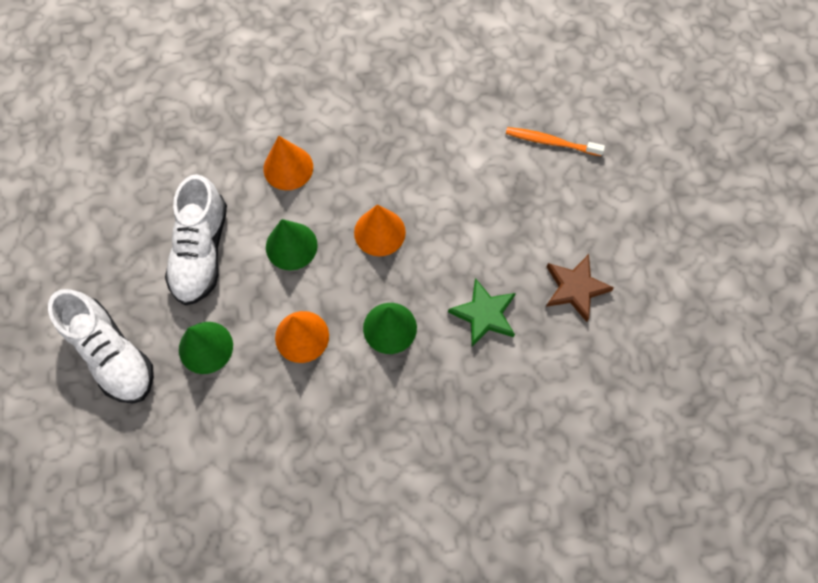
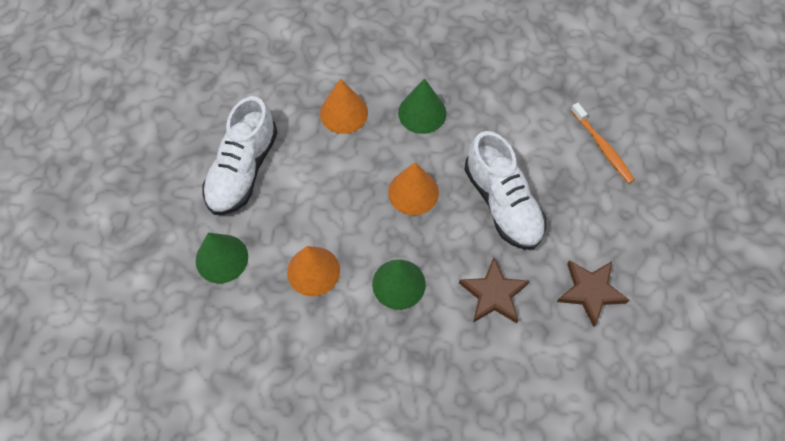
camera: 15 degrees right, 5 degrees down
(112, 354) = (136, 243): white shoe -> white shoe (503, 203)
(291, 246) = (327, 185): green cone -> green cone (422, 113)
(484, 314) = (493, 294): green star -> brown star
(551, 142) = (602, 147): orange toothbrush -> orange toothbrush turned 150 degrees counterclockwise

